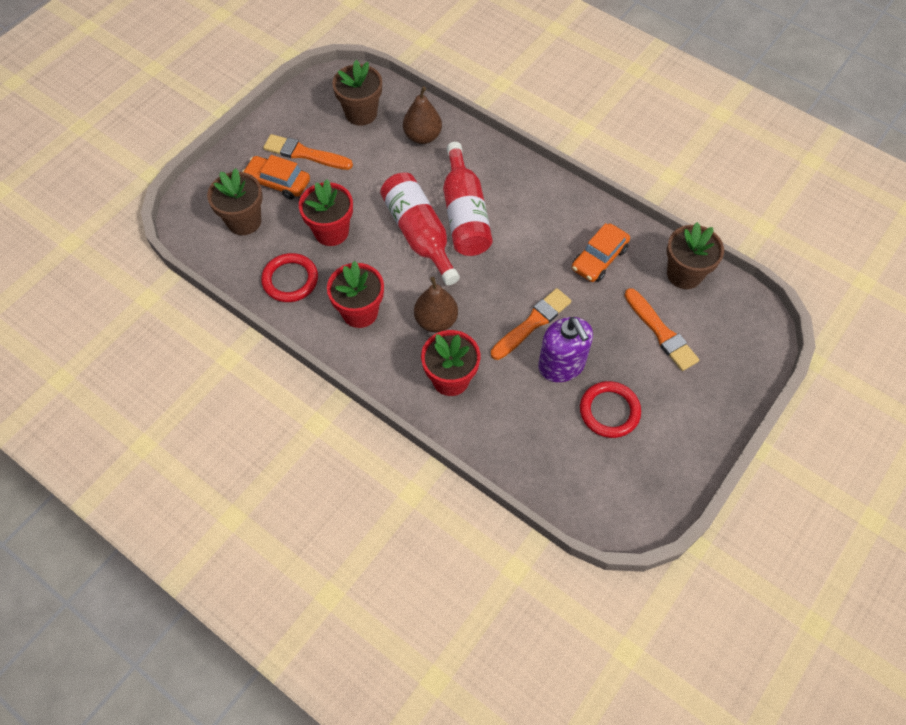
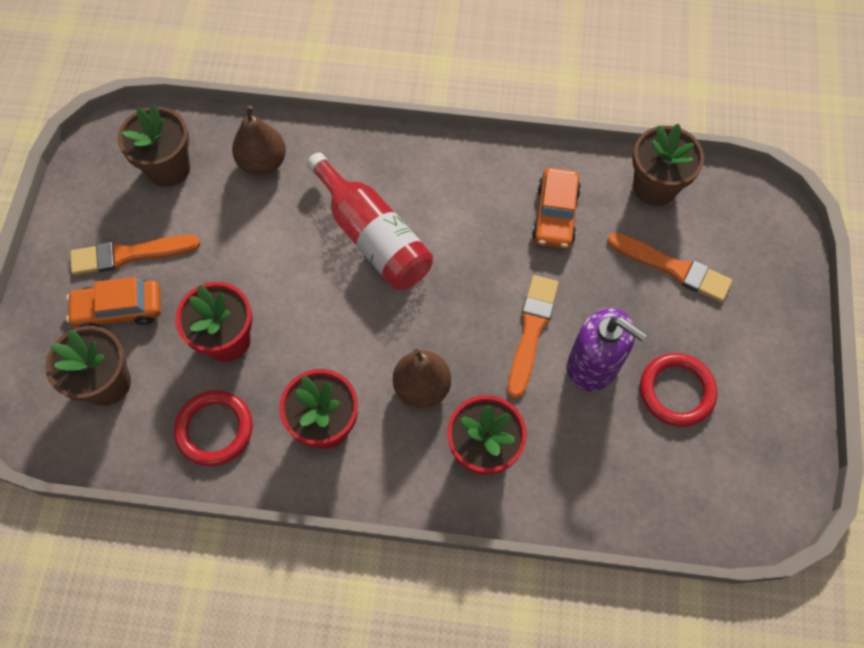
camera: 30 degrees left, 5 degrees up
(419, 234) = (335, 288): red bottle -> none

